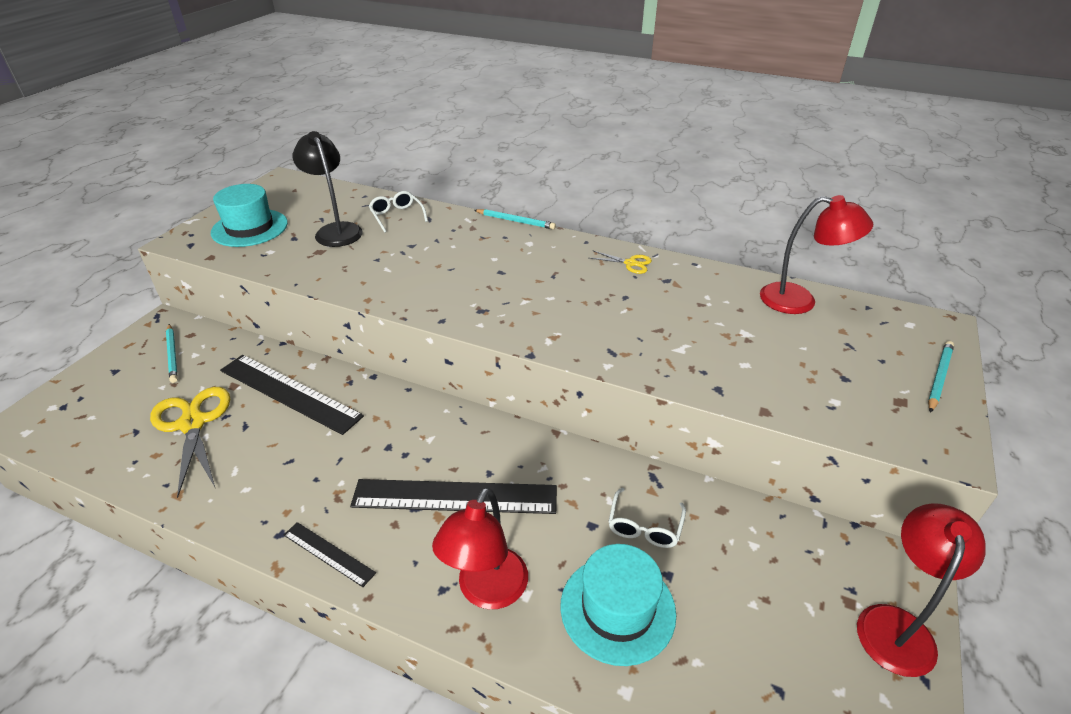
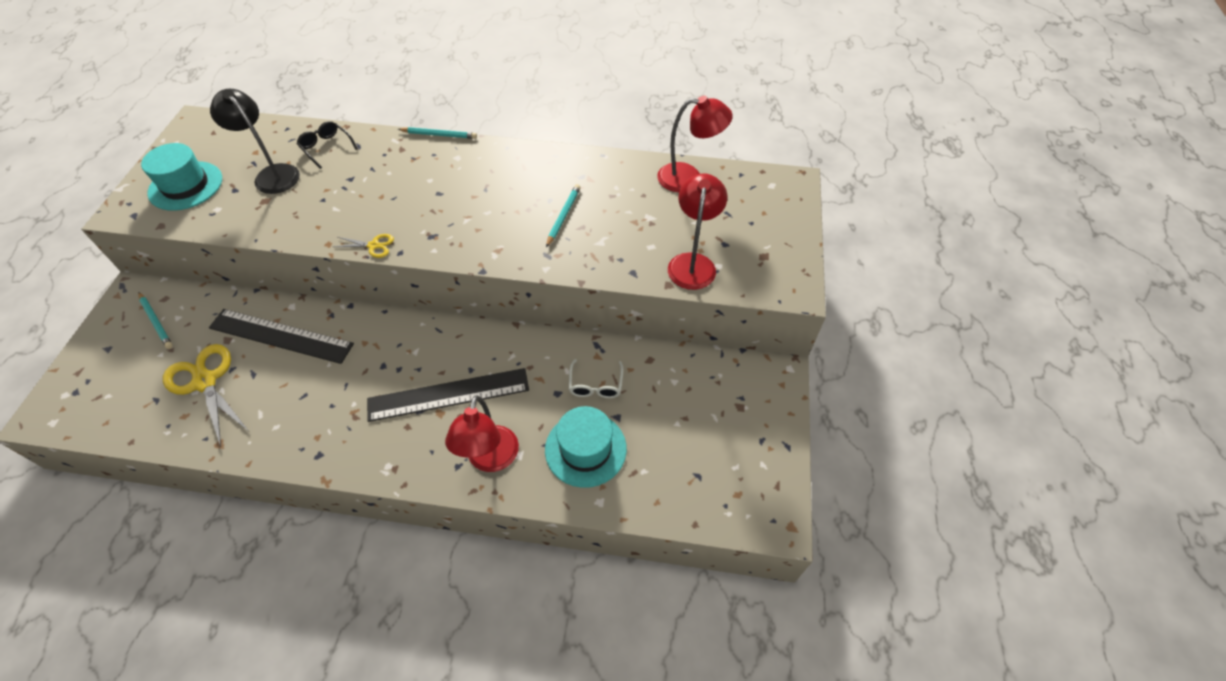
camera: 15 degrees left, 15 degrees up
(328, 553) = (362, 461): black ruler -> none
(397, 216) = (326, 147): white glasses -> black glasses
(630, 263) = (549, 164): yellow scissors -> yellow scissors (374, 246)
(896, 625) = (770, 415): red lamp -> red lamp (693, 263)
(939, 377) = (791, 230): turquoise pencil -> turquoise pencil (563, 216)

